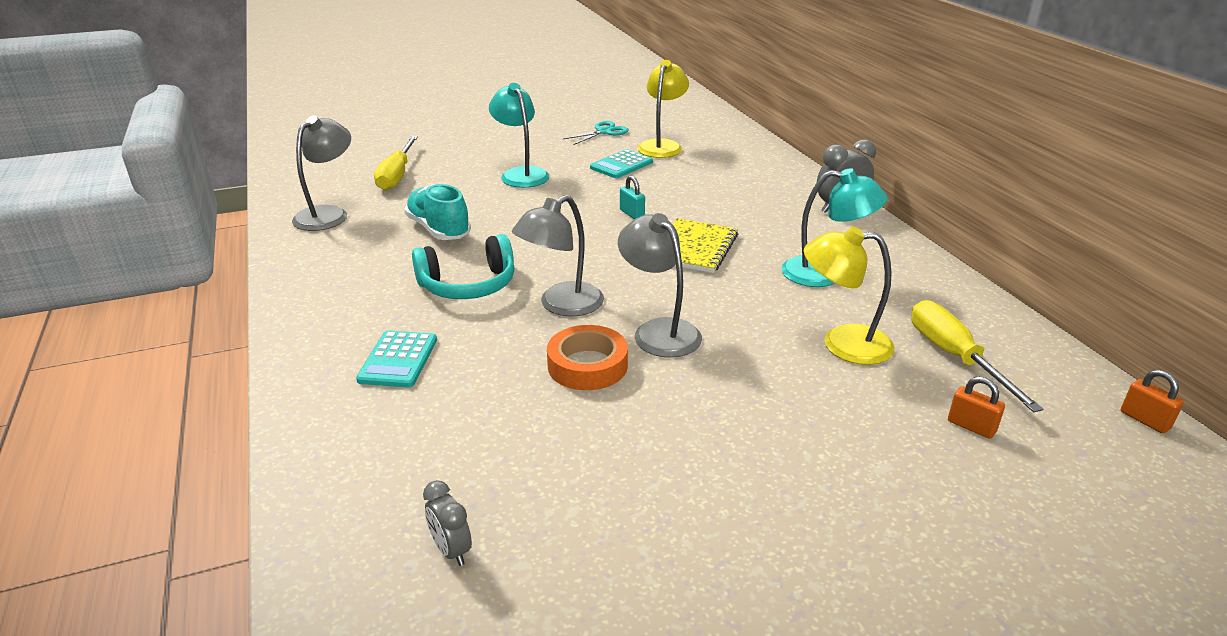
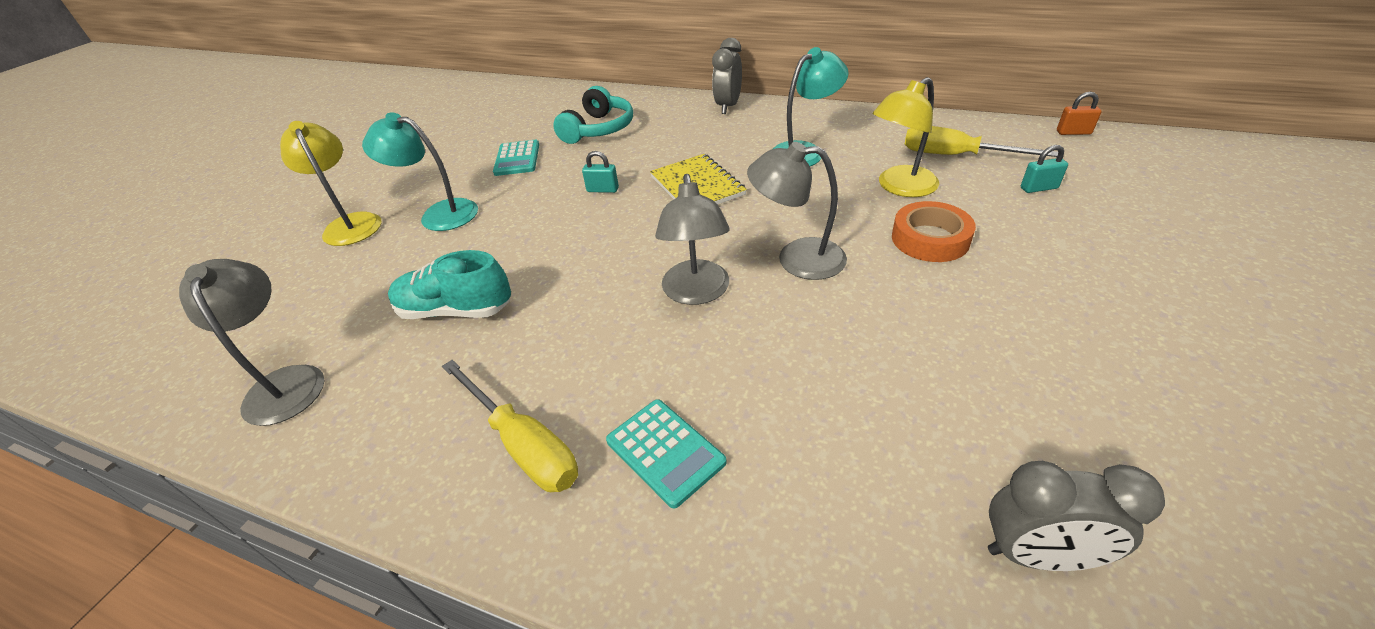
camera: 45 degrees left, 10 degrees up
(397, 175) = (297, 292): yellow screwdriver -> yellow screwdriver (523, 444)
(451, 550) = (1037, 554): grey clock -> grey clock, size x1.63
(468, 285) = (588, 336): turquoise headphones -> turquoise headphones (598, 129)
(587, 365) = (808, 321): orange tape -> orange tape (930, 239)
(604, 132) = (447, 141): turquoise scissors -> none
(662, 146) = (521, 128): yellow lamp -> yellow lamp (351, 223)
(971, 426) = (1039, 188): orange padlock -> turquoise padlock

